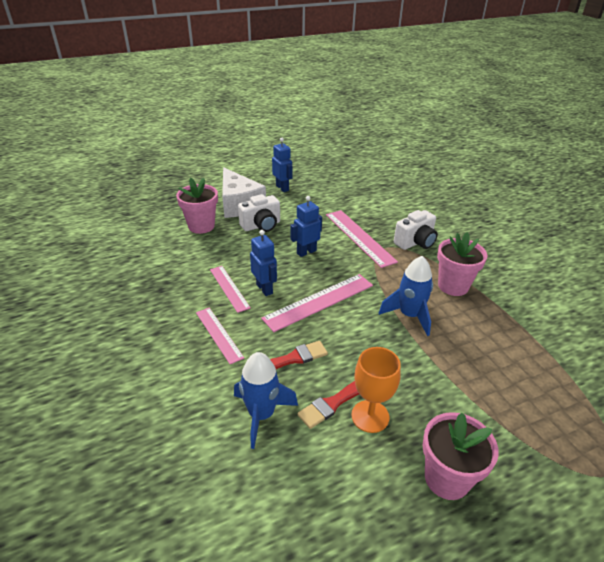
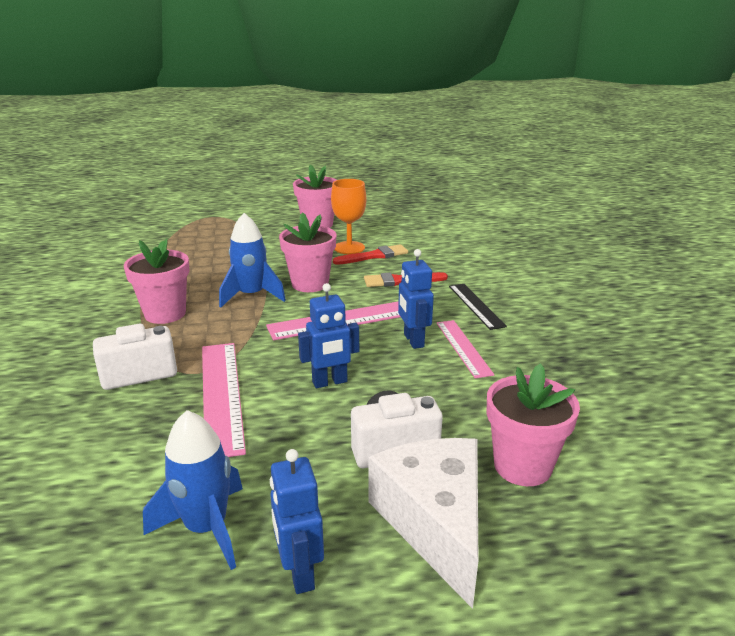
camera: 165 degrees left, 10 degrees down
(219, 334) = (476, 305): pink ruler -> black ruler
(261, 415) = (437, 257): blue rocket -> blue rocket (206, 528)
(372, 339) = (310, 284): none -> pink flower pot

